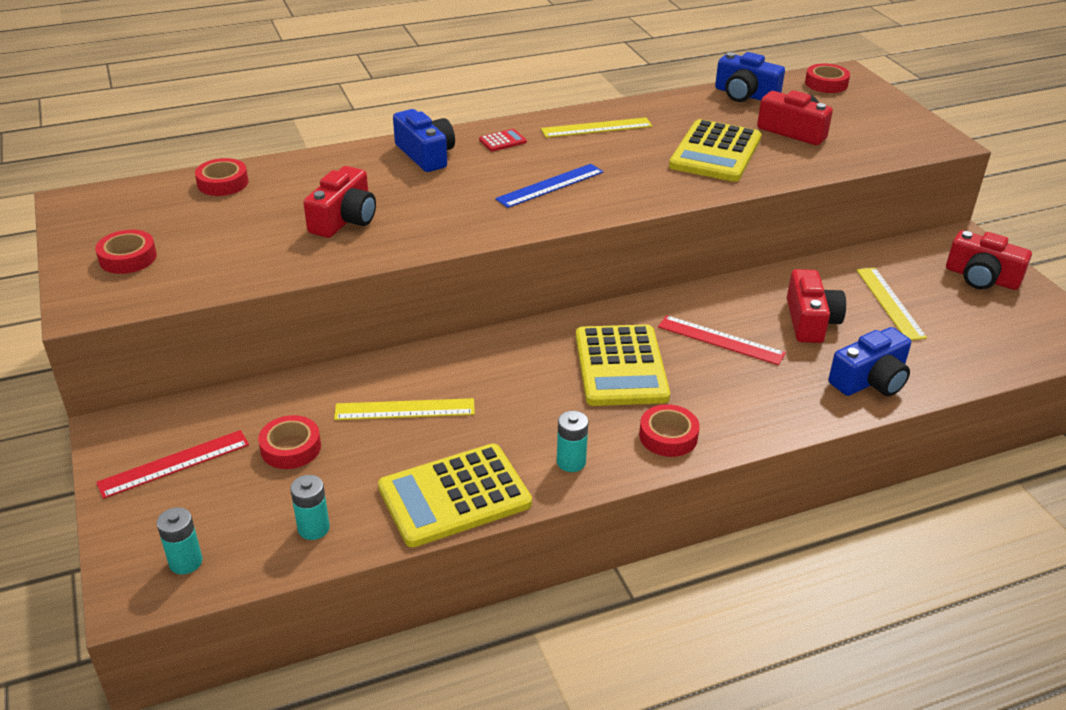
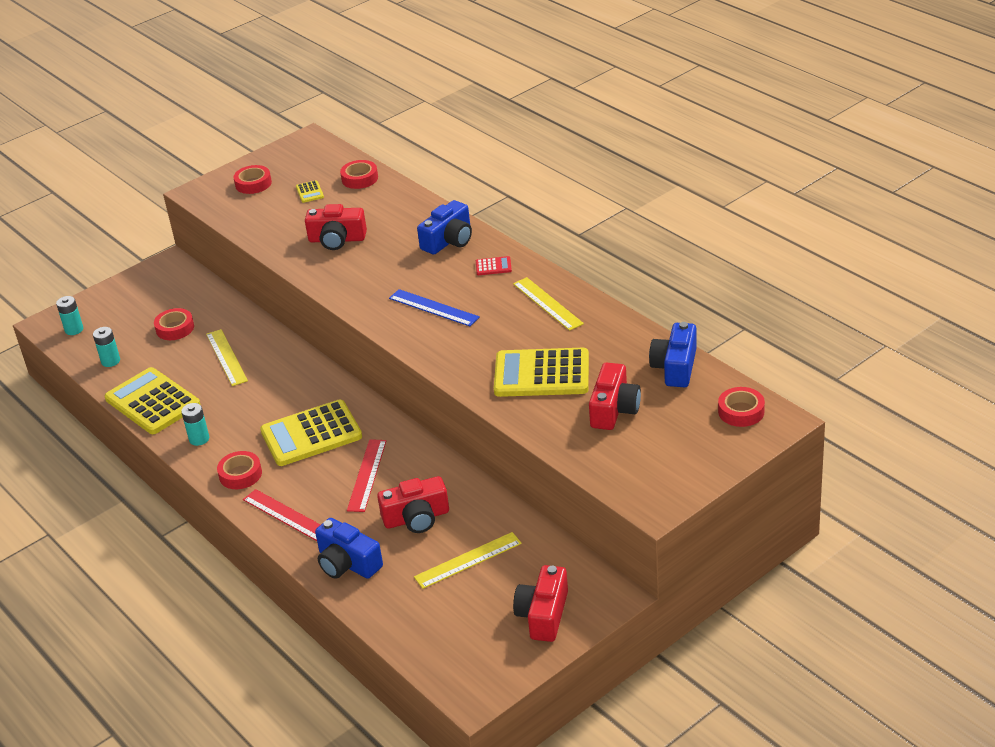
camera: 75 degrees right, 0 degrees up
(174, 463) = (148, 294): red ruler -> red ruler (286, 515)
(208, 220) = (309, 192): none -> yellow calculator
(502, 141) = (493, 266): red calculator -> red calculator turned 45 degrees counterclockwise

